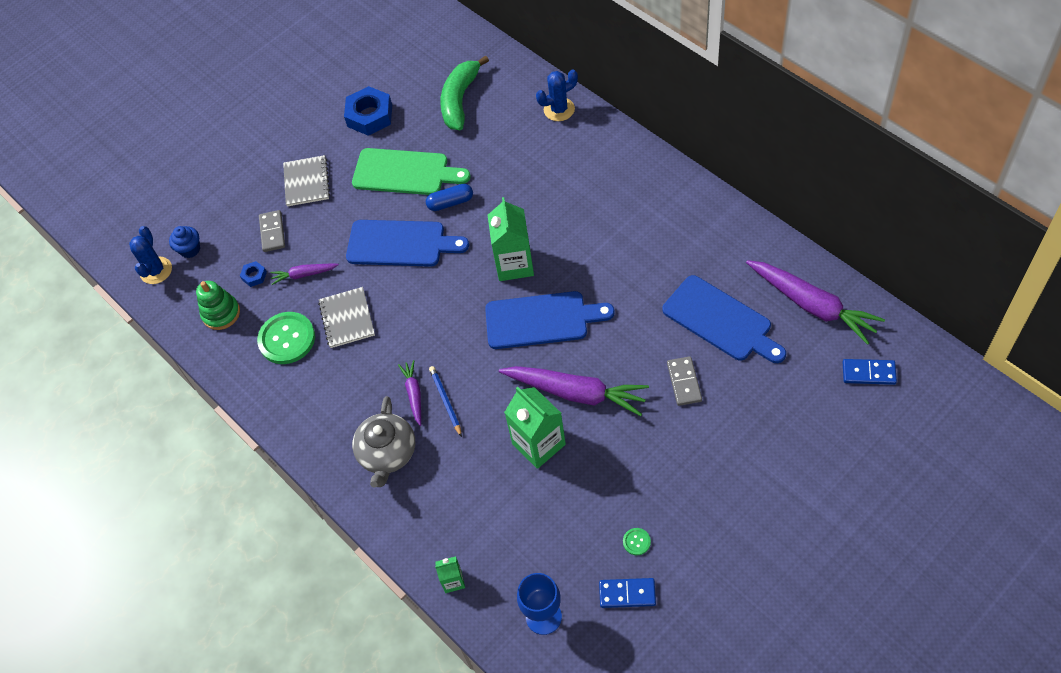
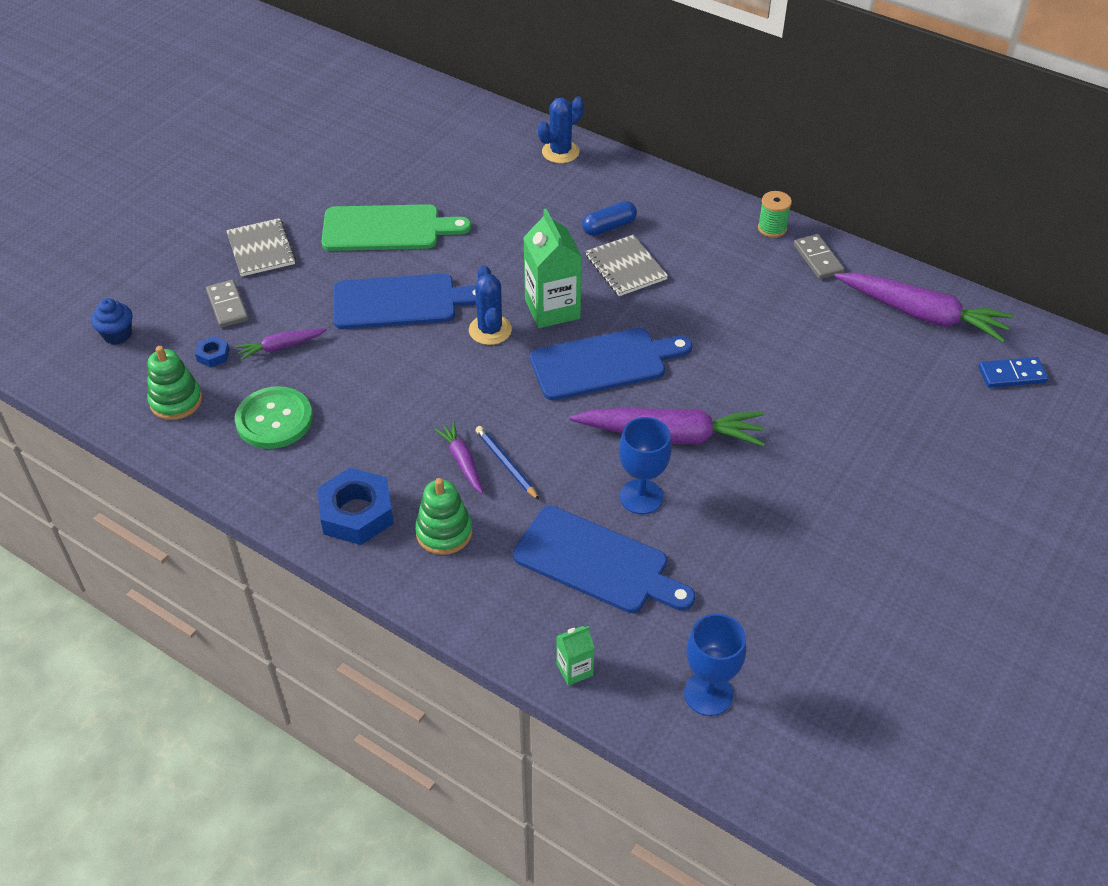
camera: 20 degrees left, 10 degrees down
(156, 270) = (74, 363): blue cactus -> blue cactus (490, 330)
(347, 318) = (350, 388): grey notebook -> grey notebook (625, 267)
(369, 116) = (327, 176): blue nut -> blue nut (356, 513)
(387, 453) = (444, 532): grey teapot -> green stacking toy
(450, 202) = (453, 254): blue capsule -> blue capsule (609, 227)
(460, 100) = (437, 152): green banana -> none
(538, 444) = (641, 497): green carton -> blue goblet
(627, 594) = (808, 650): blue domino -> none
(636, 542) = (800, 589): green button -> none
(684, 382) = (800, 409): grey domino -> grey domino (817, 259)
(712, 205) = (772, 228): none -> green spool
(721, 321) = (822, 341): blue cutting board -> blue cutting board (597, 562)

